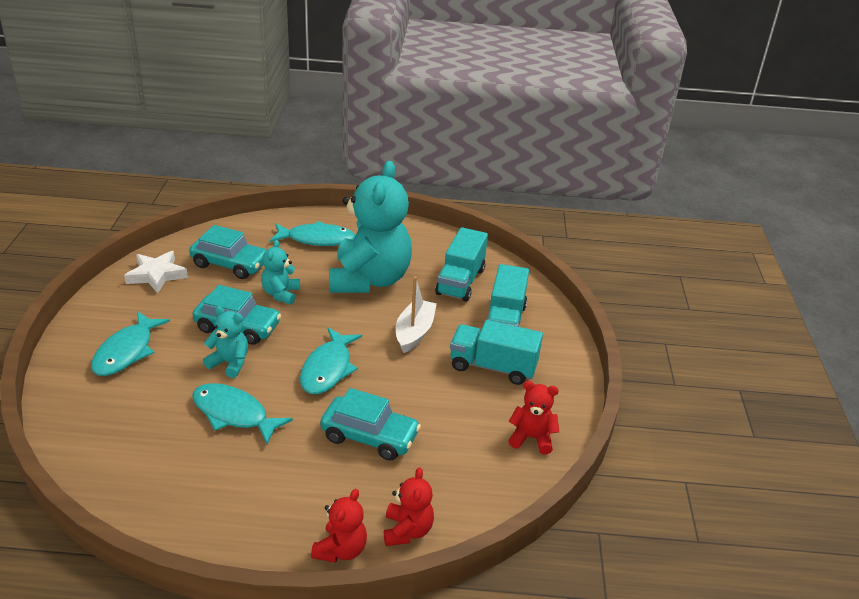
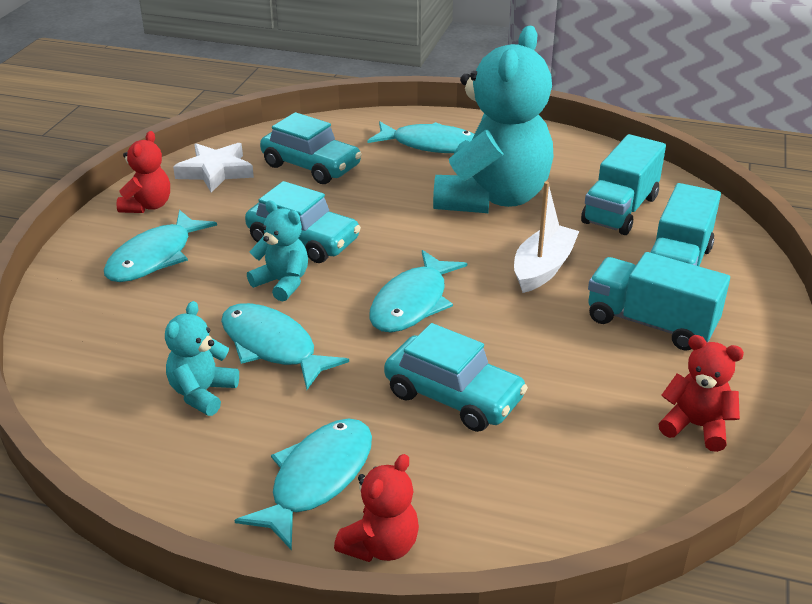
camera: 15 degrees right, 0 degrees up
(281, 294) = (369, 206): turquoise teddy bear -> turquoise teddy bear (202, 393)
(287, 509) = (317, 479): none -> turquoise fish
(407, 531) = (484, 532): red teddy bear -> red teddy bear (148, 206)

